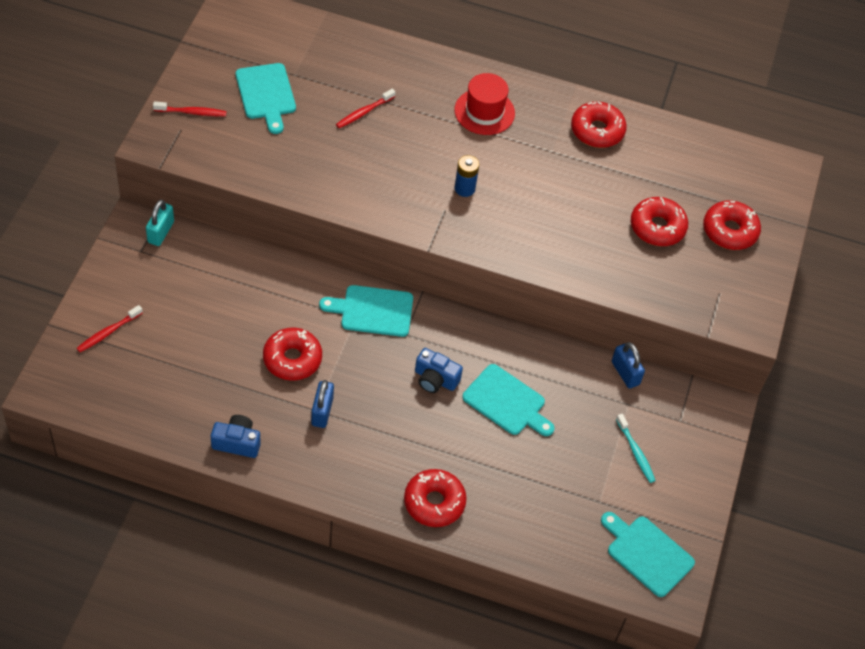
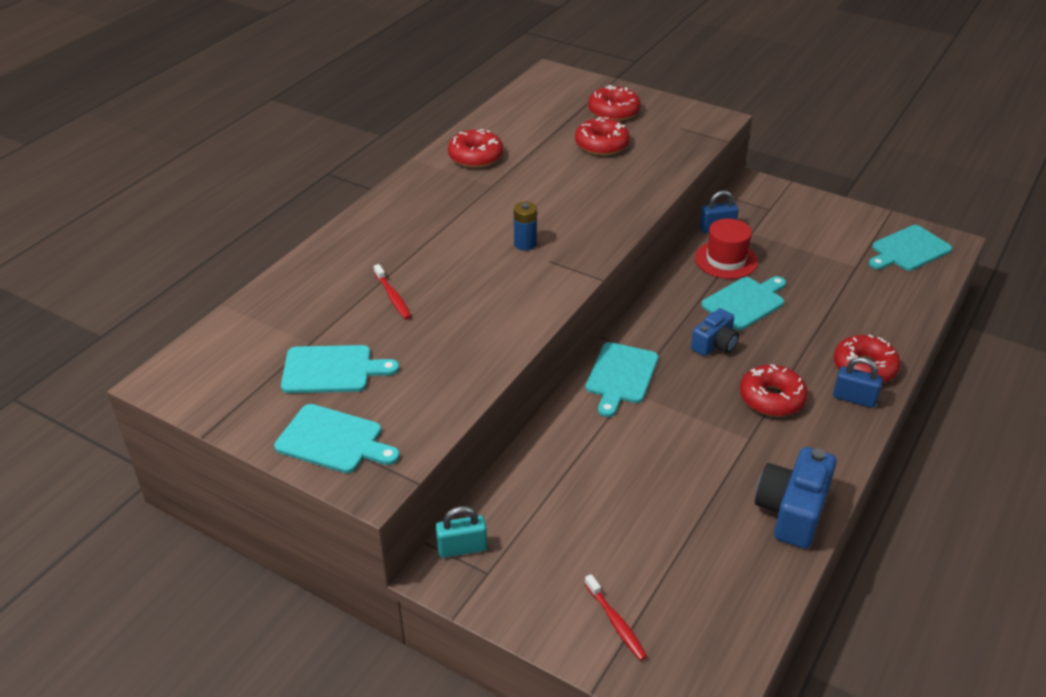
camera: 70 degrees left, 15 degrees down
(160, 232) = (462, 548): turquoise padlock -> turquoise padlock turned 45 degrees counterclockwise
(192, 112) = (333, 440): red toothbrush -> turquoise cutting board
(237, 442) = (792, 511): blue camera -> blue camera, size x1.60
(292, 359) = (678, 448): red donut -> red donut (771, 398)
(322, 411) = (751, 434): blue padlock -> blue padlock (854, 398)
(484, 112) = (425, 217): red hat -> red hat (726, 260)
(636, 452) = (803, 237): turquoise toothbrush -> none

